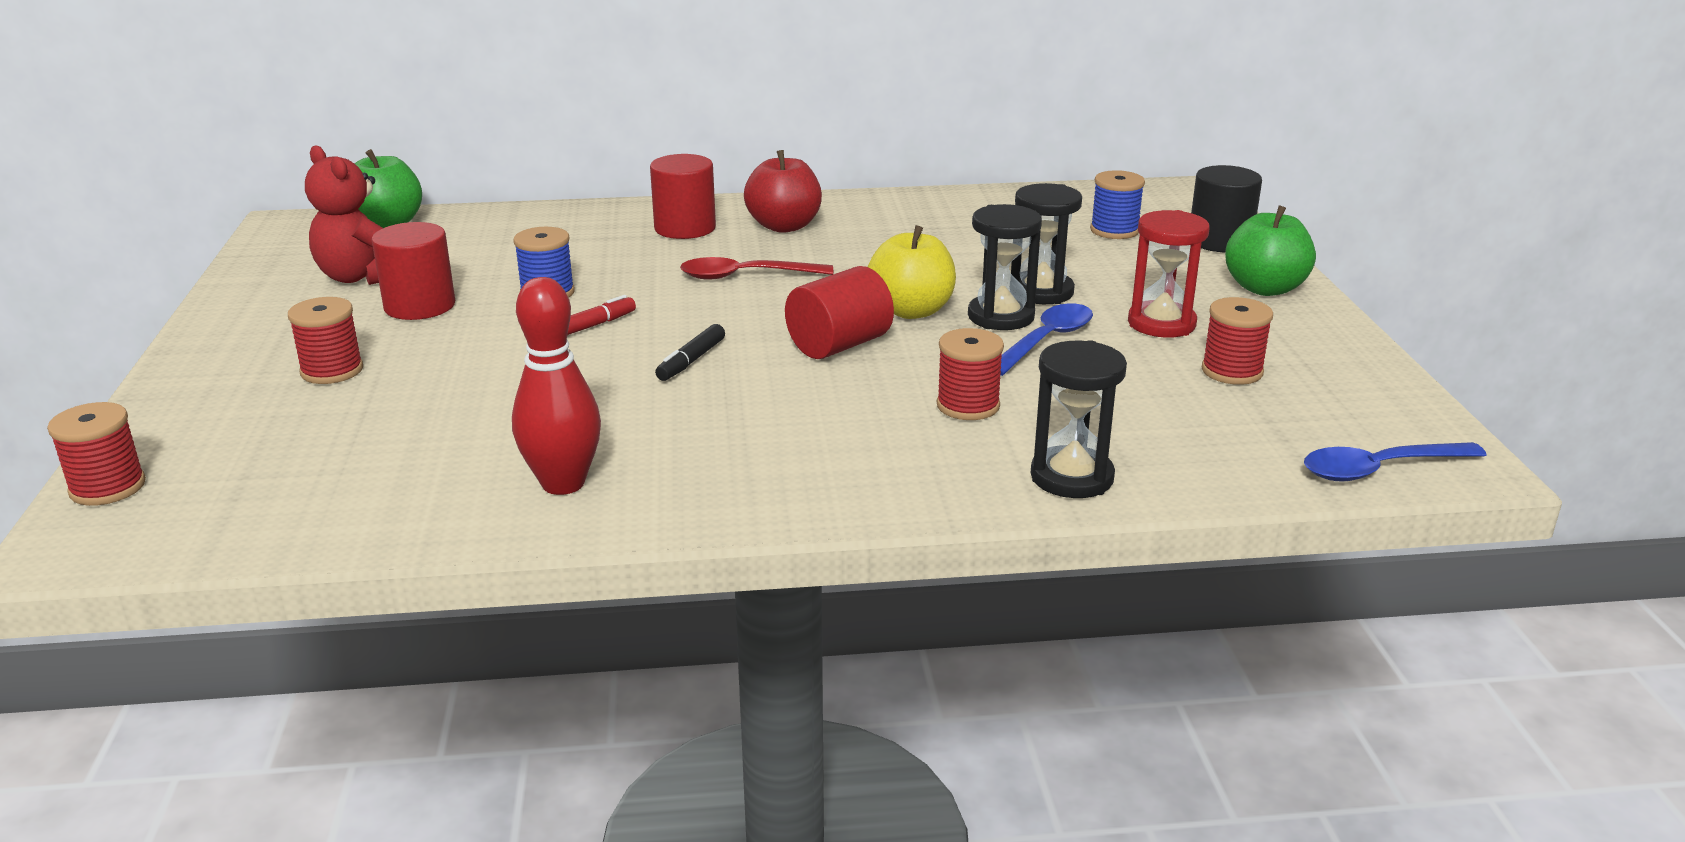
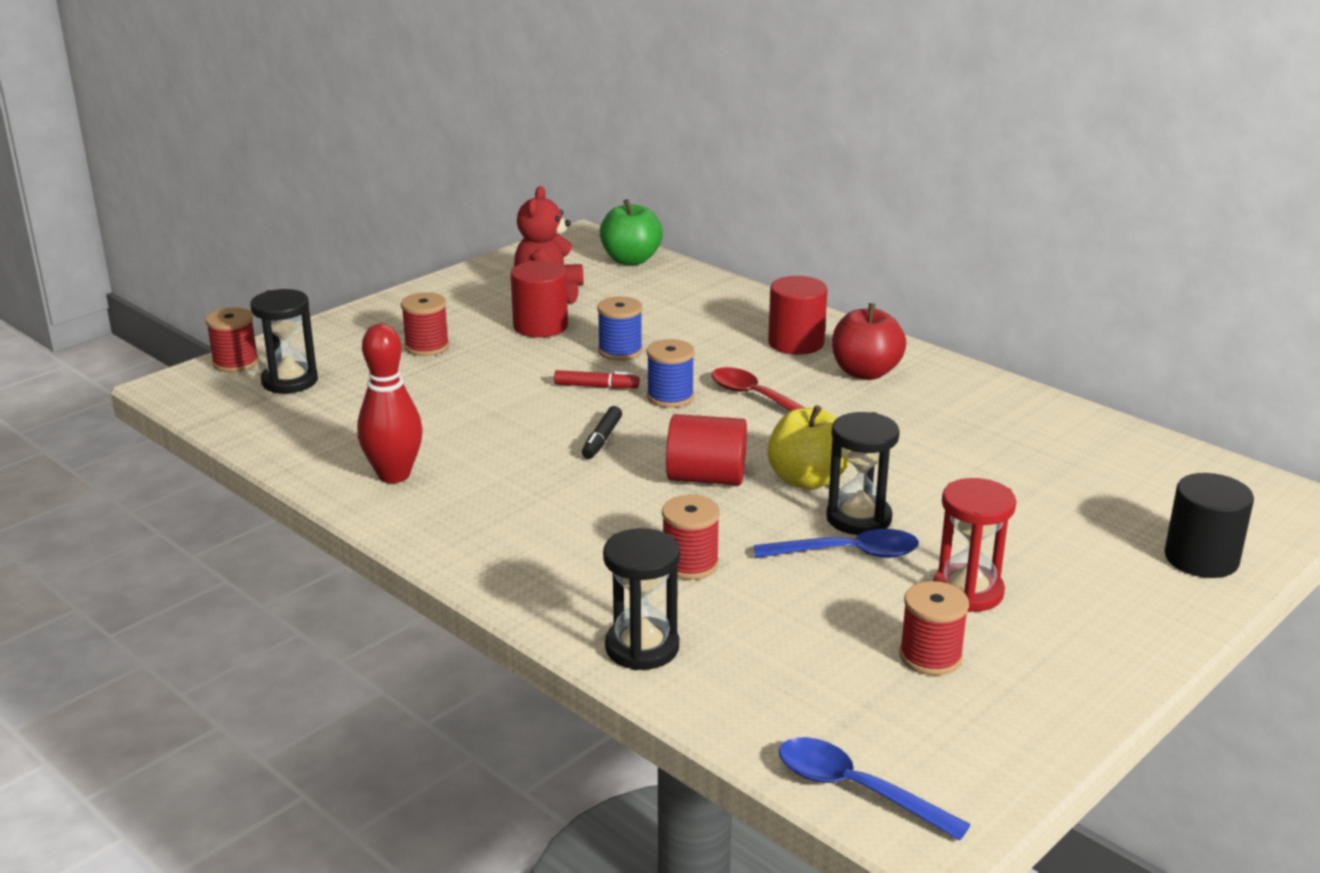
camera: 50 degrees right, 0 degrees up
(691, 361) = (602, 439): black marker -> black marker turned 60 degrees counterclockwise
(1041, 292) = (934, 517): black hourglass -> black hourglass (290, 381)
(1114, 230) = (1123, 501): blue spool -> blue spool (670, 397)
(1264, 288) = (1134, 616): green apple -> none

